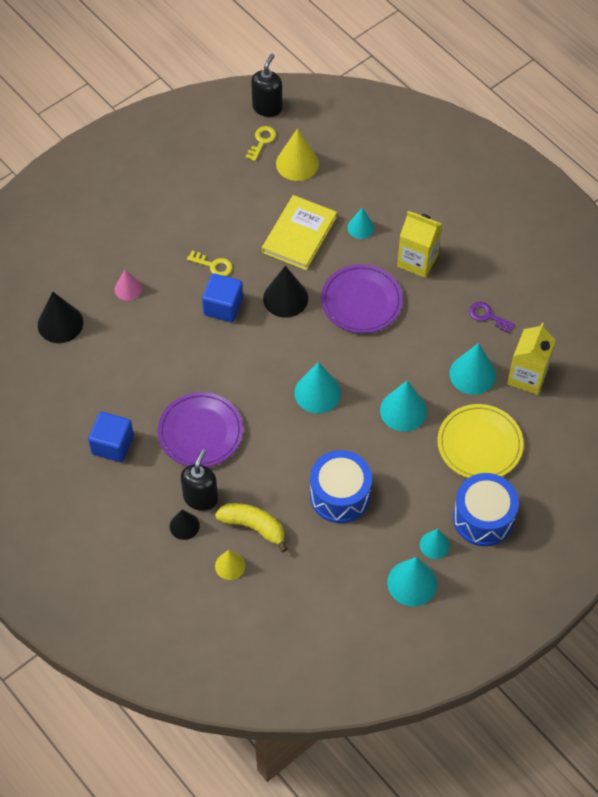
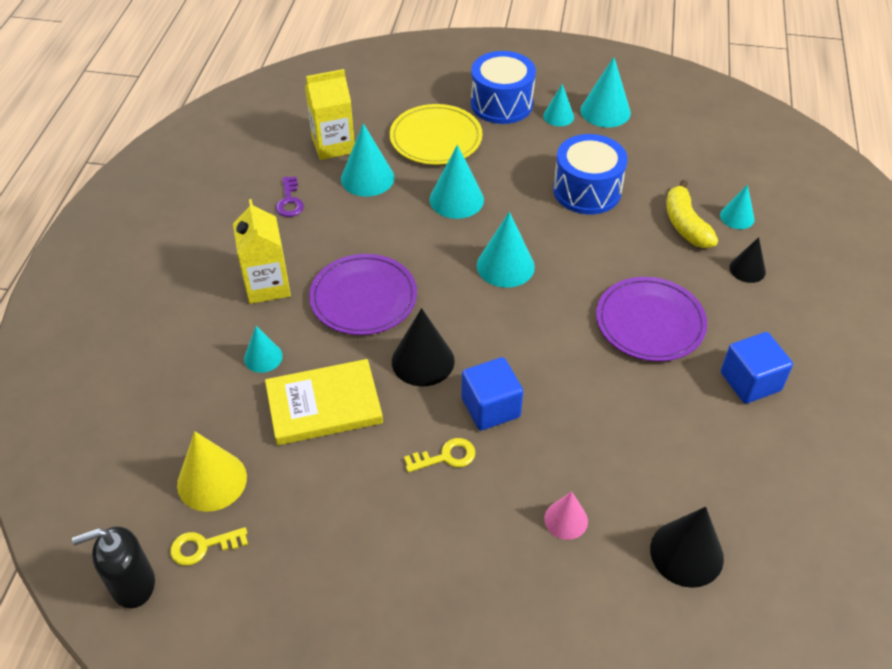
camera: 130 degrees left, 10 degrees down
(201, 498) = (709, 276): black soap dispenser -> none
(213, 265) = (446, 456): yellow key -> yellow key turned 90 degrees clockwise
(230, 565) = (737, 217): yellow cone -> turquoise cone

